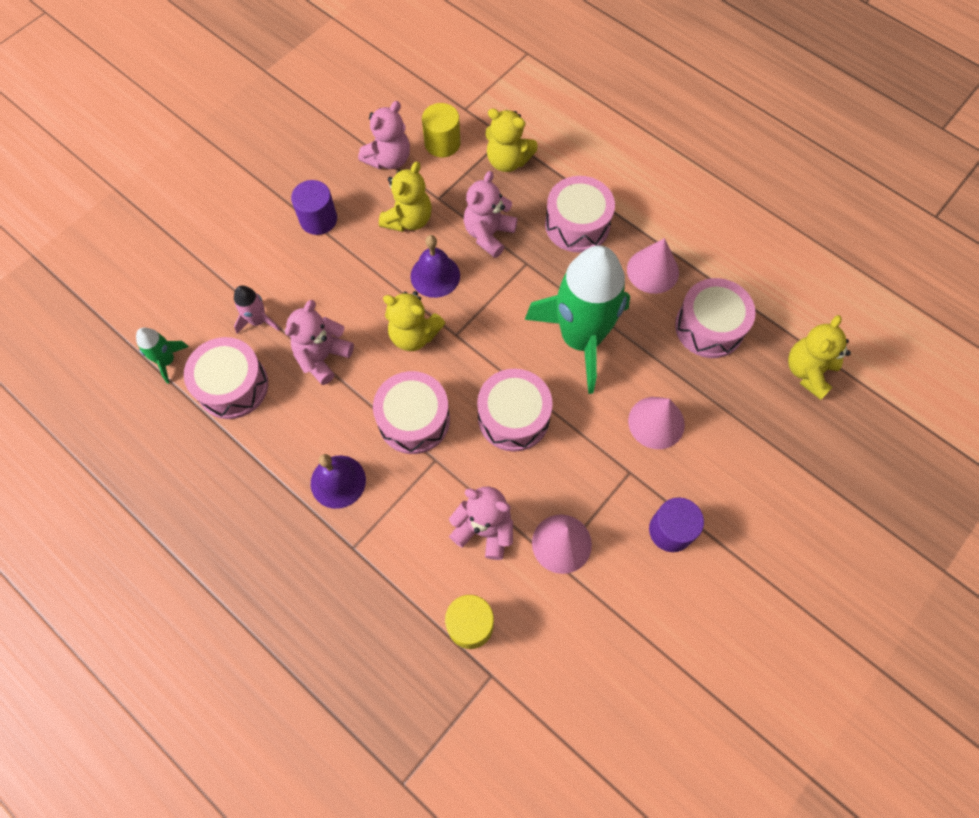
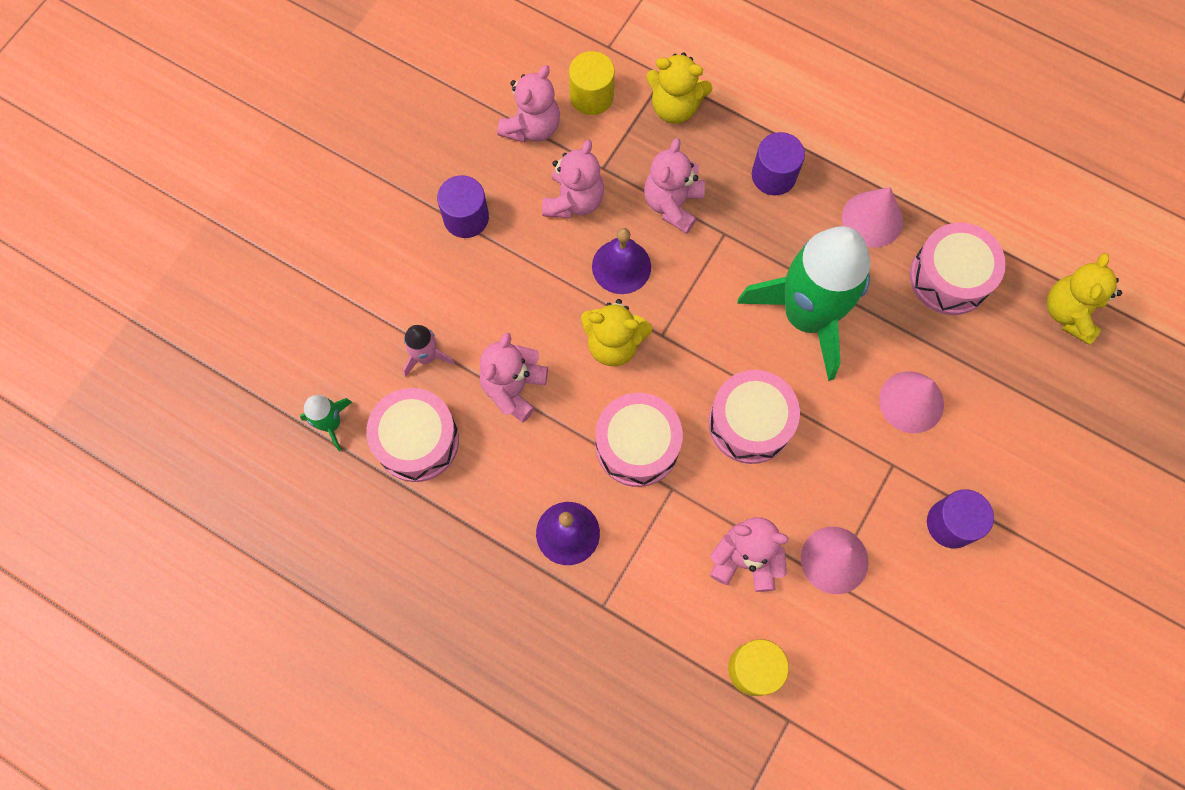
camera: 10 degrees left, 5 degrees up
(408, 219) = (573, 200): yellow teddy bear -> pink teddy bear
(577, 224) = (773, 175): pink drum -> purple cylinder

